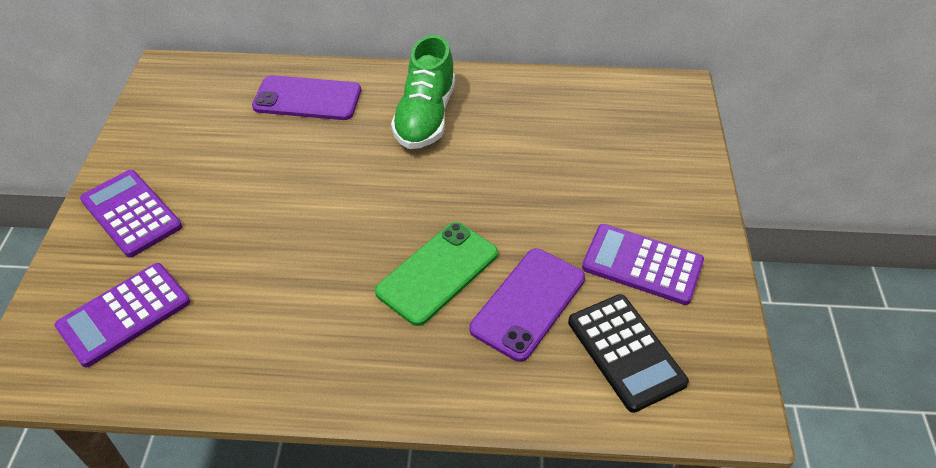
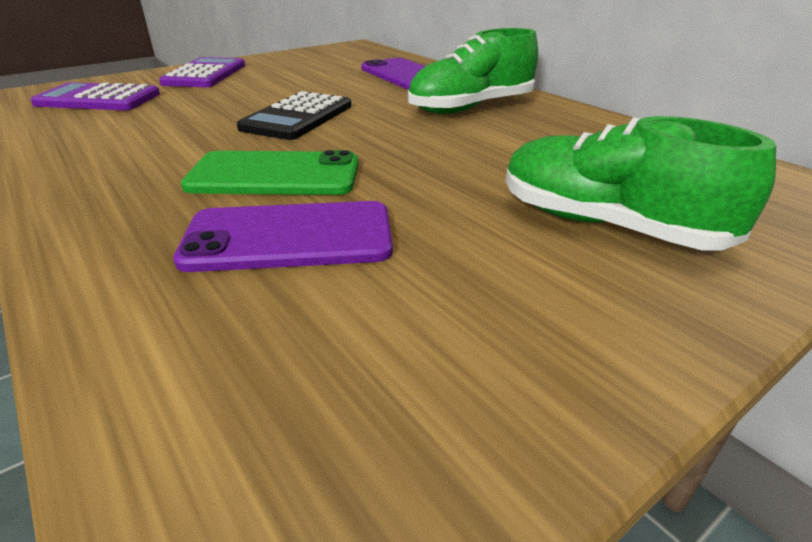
camera: 50 degrees right, 15 degrees down
(626, 183) = (607, 225): none -> green shoe
(626, 352) = (279, 355): black calculator -> black calculator (298, 117)
(642, 265) = (484, 296): purple calculator -> none

